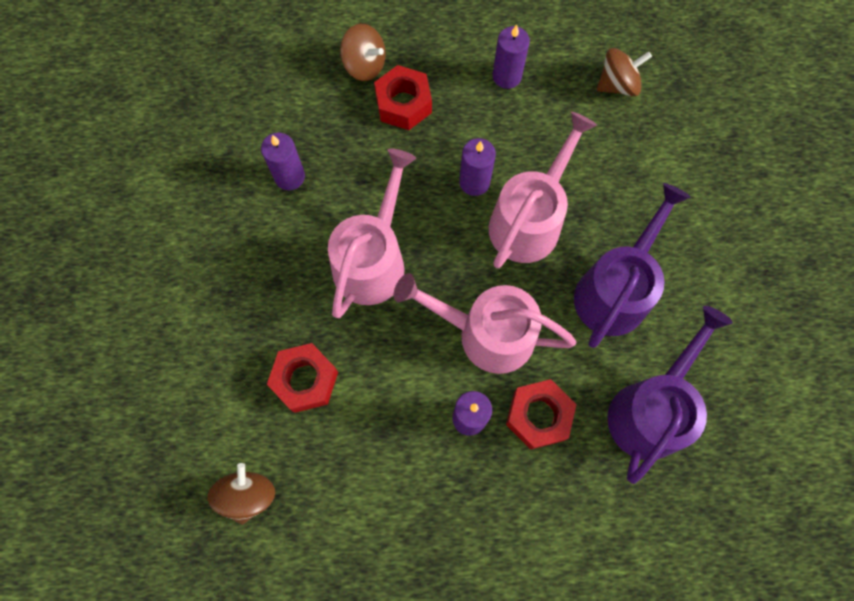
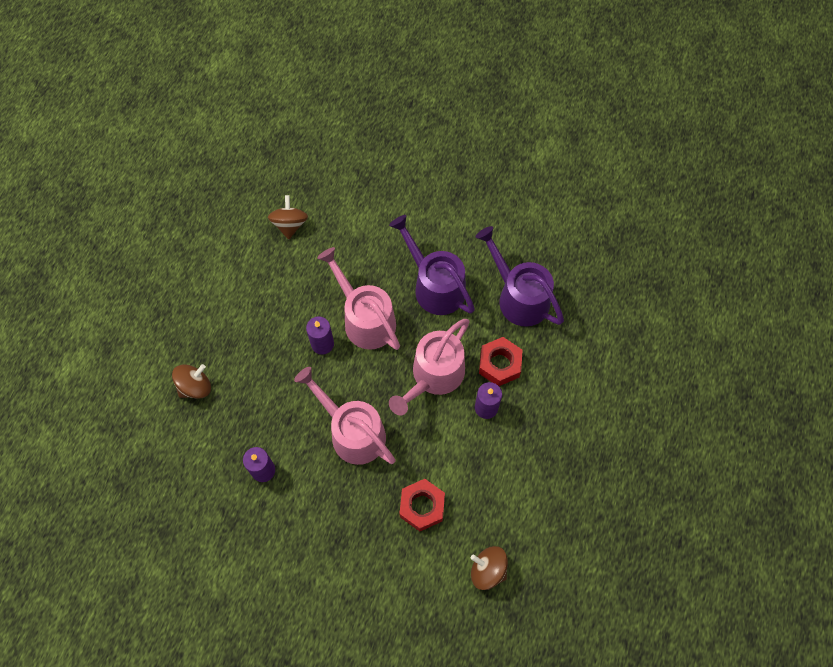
camera: 70 degrees left, 5 degrees down
(403, 104) = (240, 370): red nut -> none
(507, 76) = (250, 292): purple candle -> none

